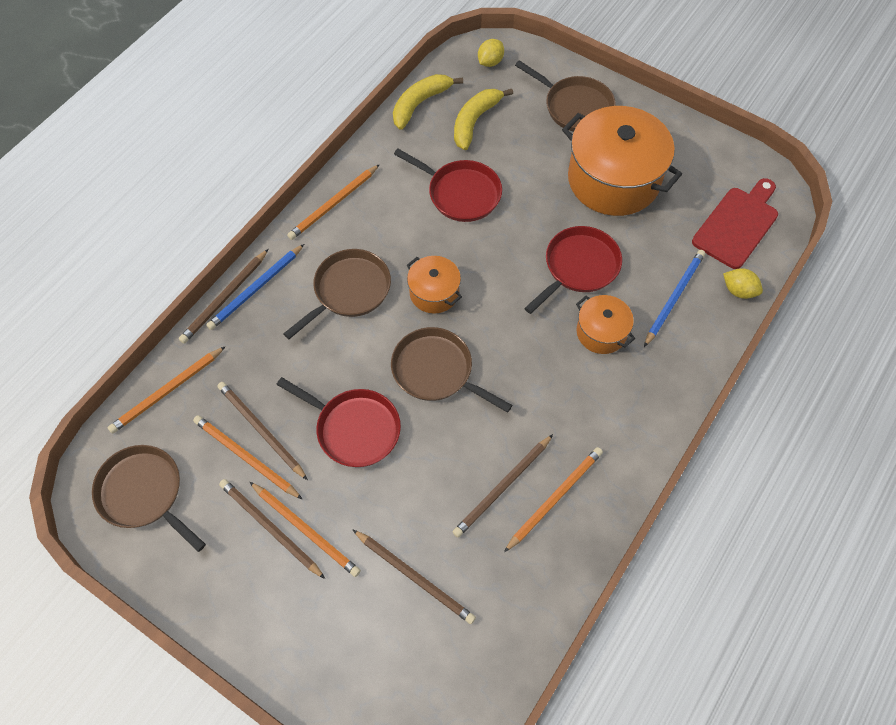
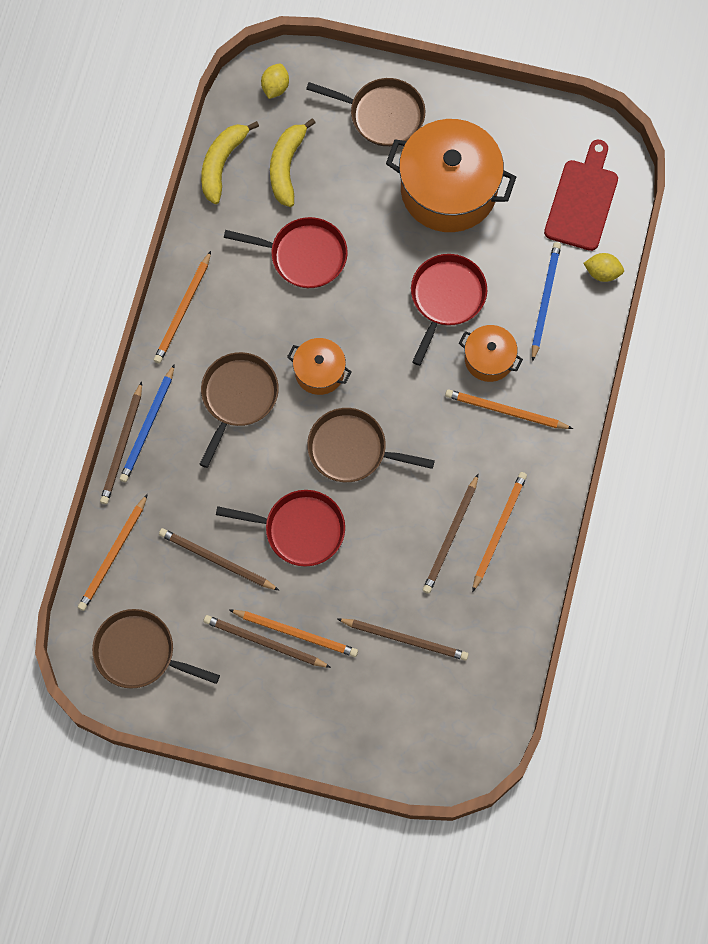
camera: 20 degrees left, 10 degrees up
(246, 457) = (214, 589): orange pencil -> orange pencil (505, 411)

